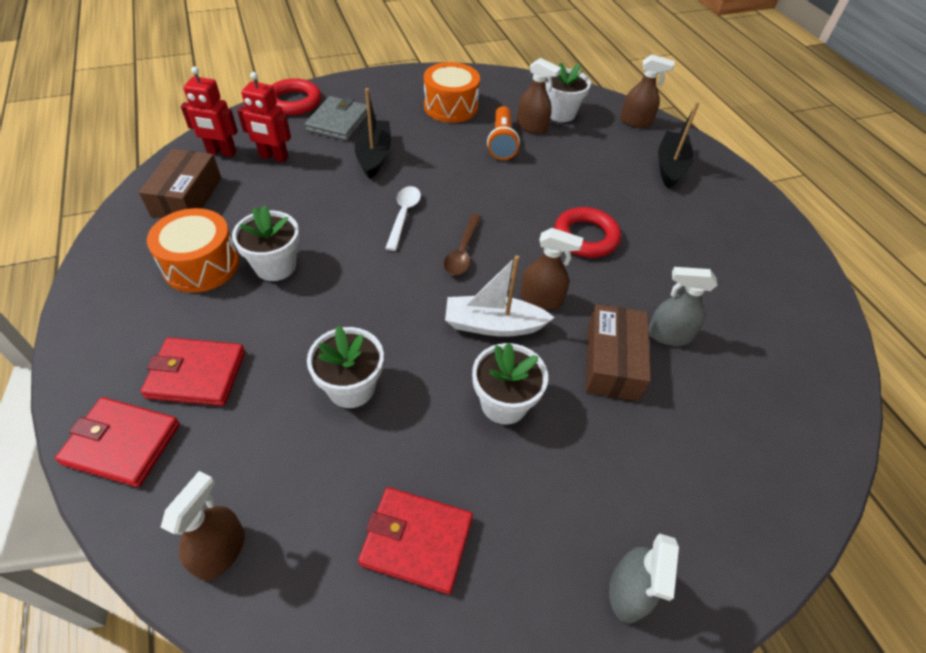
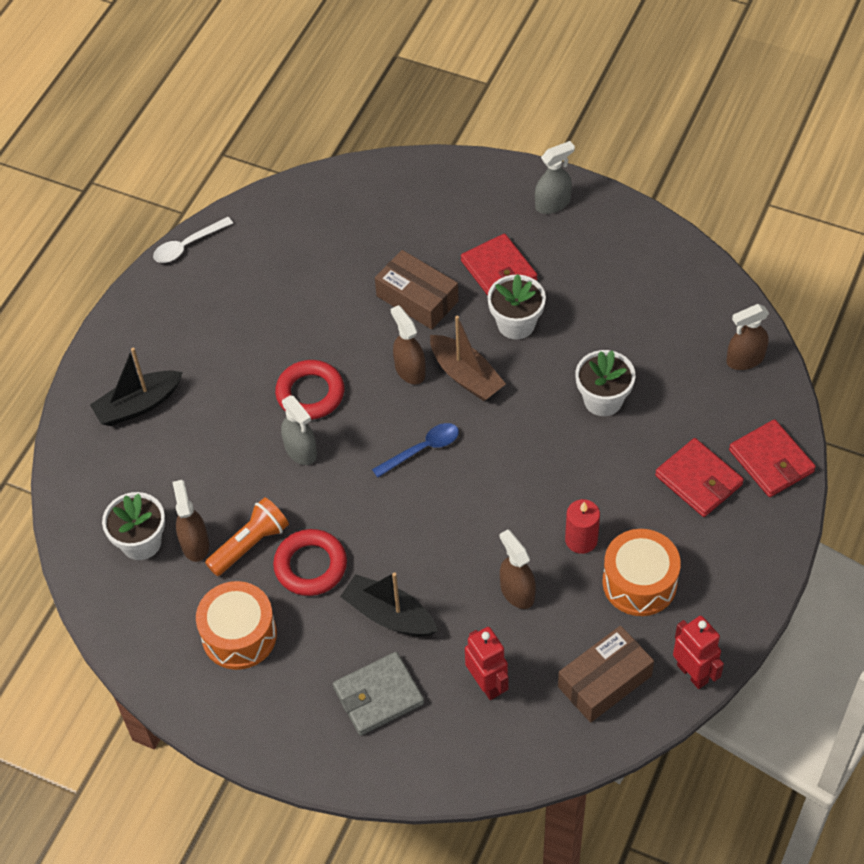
camera: 130 degrees left, 5 degrees up
(221, 152) = (533, 729): red robot -> red robot (693, 673)
(275, 266) = (581, 540): white flower pot -> red candle
(294, 102) = (396, 769): red ring -> red ring (310, 566)
(374, 156) = (389, 615): black boat -> black boat turned 75 degrees clockwise
(403, 215) = (432, 520): white spoon -> white spoon (187, 245)
(417, 541) = (637, 293): red wallet -> red wallet (499, 271)
(462, 252) = (422, 449): brown spoon -> blue spoon
(493, 325) = (466, 376): white boat -> brown boat
(612, 362) = (417, 299): brown box -> brown box turned 75 degrees clockwise
(636, 122) = (86, 476): brown spray bottle -> brown spray bottle (517, 592)
(668, 335) = (356, 287): grey spray bottle -> grey spray bottle (301, 451)

